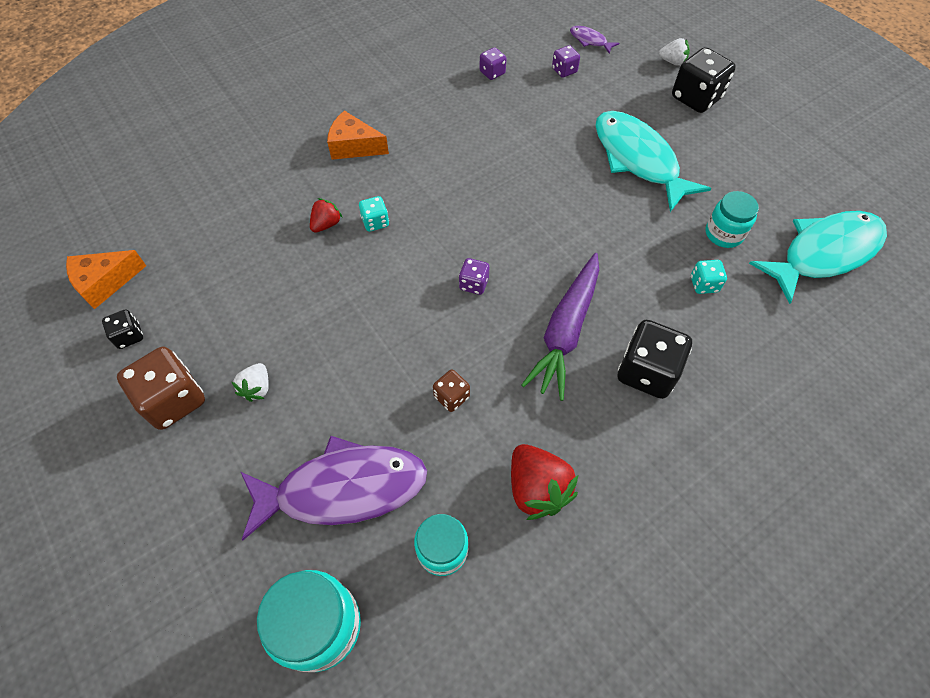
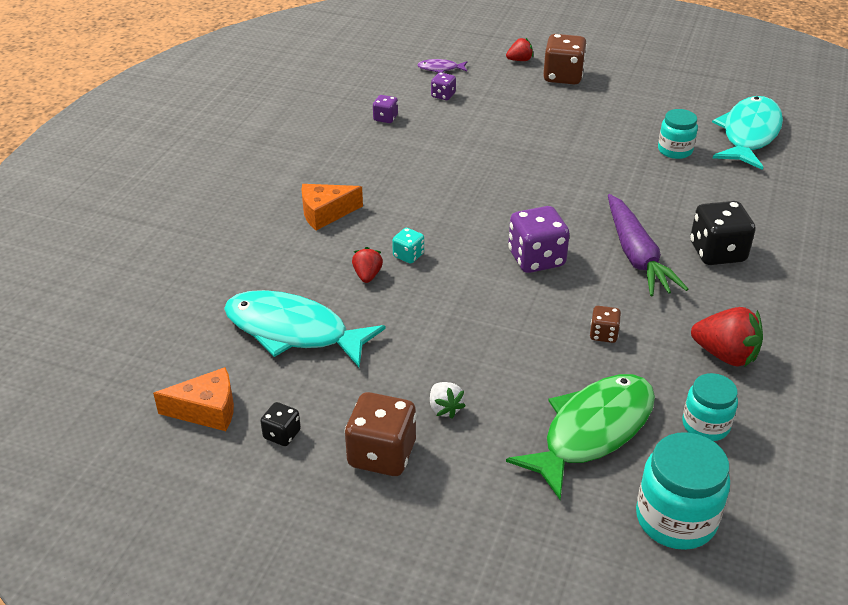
camera: 35 degrees left, 20 degrees down
(105, 282) = (207, 410): orange cheese -> orange cheese turned 120 degrees counterclockwise
(343, 488) = (592, 431): purple fish -> green fish
(474, 284) = (536, 259): purple dice -> purple dice, size x1.92
(638, 159) = (565, 130): turquoise fish -> turquoise fish (293, 331)
(672, 62) = (519, 60): white strawberry -> red strawberry
(696, 98) = (563, 77): black dice -> brown dice
(704, 284) = (695, 185): turquoise dice -> none

